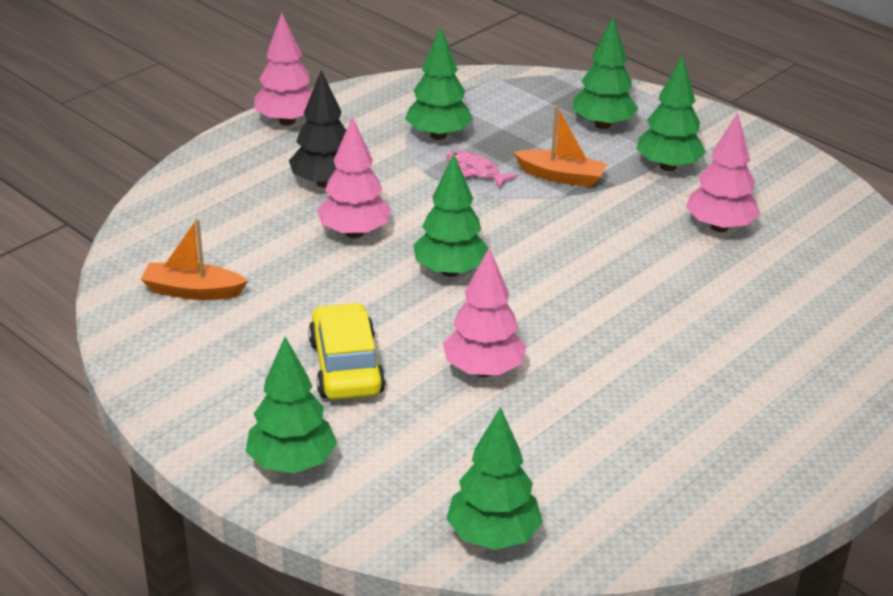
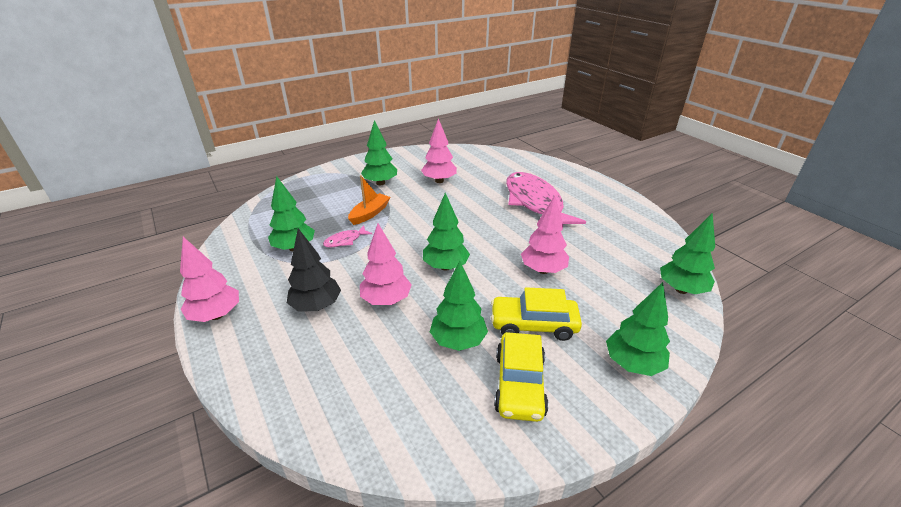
camera: 75 degrees left, 0 degrees up
(193, 291) = (425, 400): orange boat -> none
(232, 360) = (519, 384): none -> yellow car
(602, 125) = (328, 192): green tree -> green tree (458, 341)
(706, 351) = (535, 203): none -> pink fish

